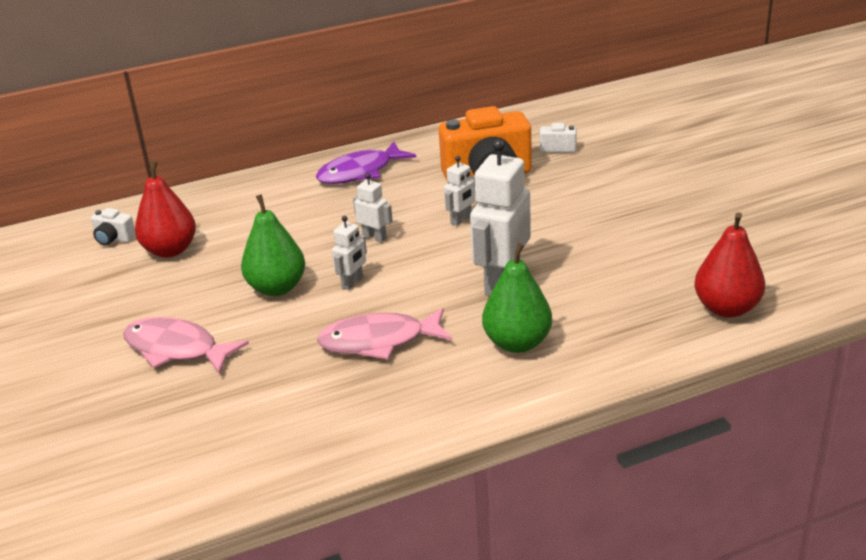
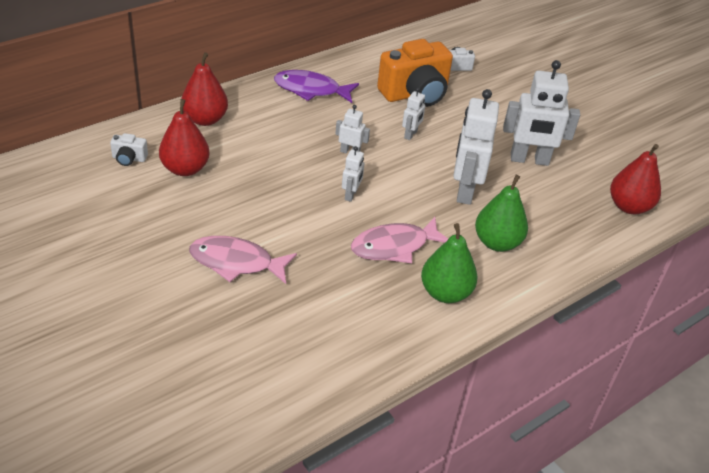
camera: 20 degrees left, 10 degrees up
(220, 201) = (205, 119): none -> red pear
(277, 288) = (292, 202): green pear -> green pear (445, 293)
(360, 172) = (311, 90): purple fish -> purple fish turned 60 degrees clockwise
(607, 251) = (529, 160): none -> white robot

